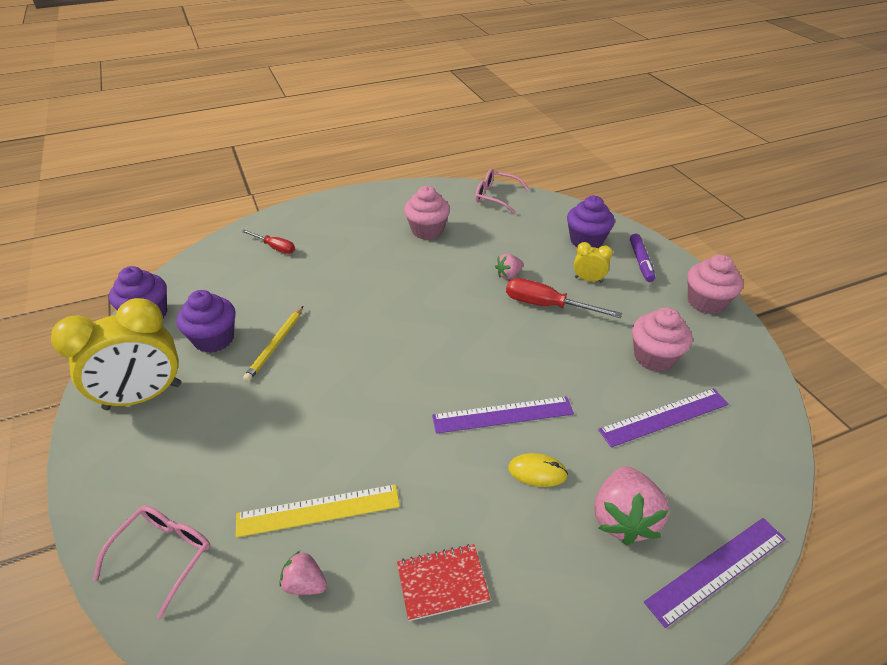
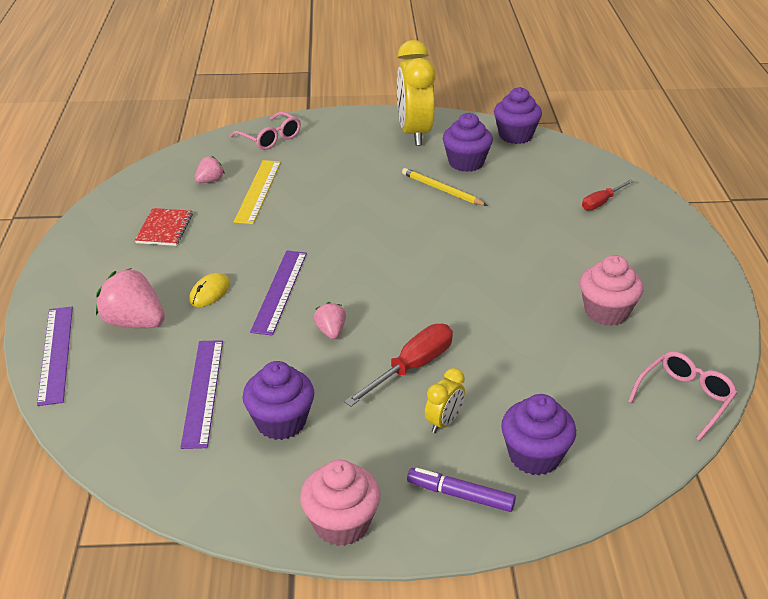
camera: 110 degrees right, 5 degrees down
(508, 275) = (484, 354): pink strawberry -> pink strawberry (331, 331)
(654, 357) = (281, 422): pink cupcake -> purple cupcake

